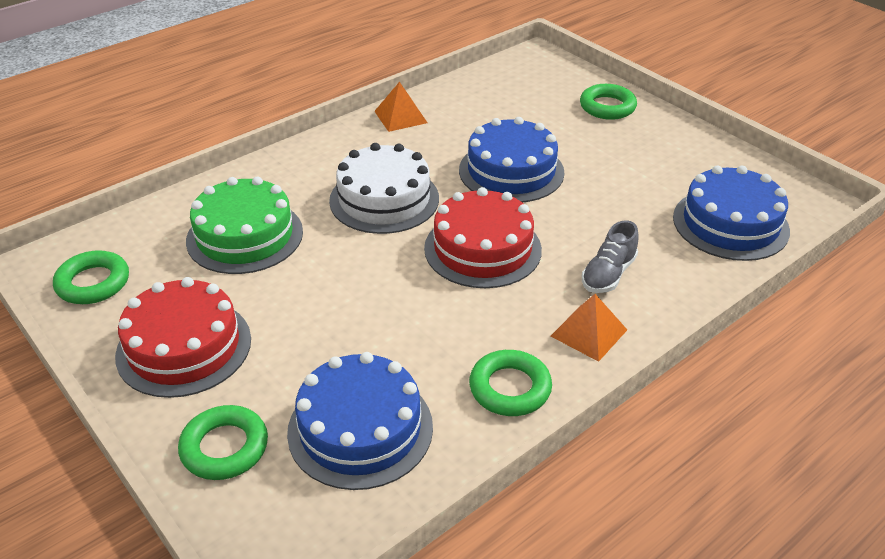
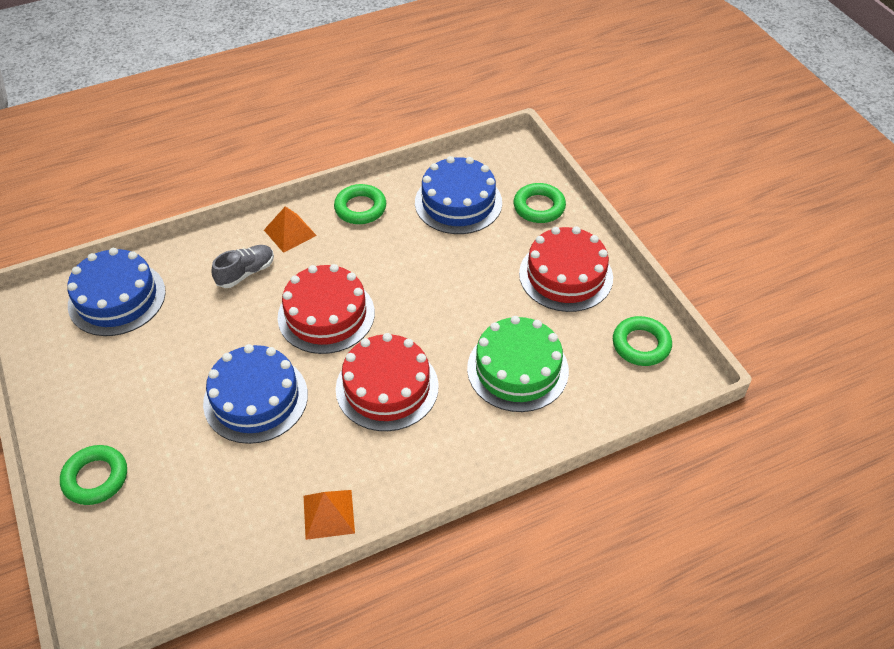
camera: 165 degrees left, 10 degrees up
(384, 199) = (387, 387): white cake -> red cake

